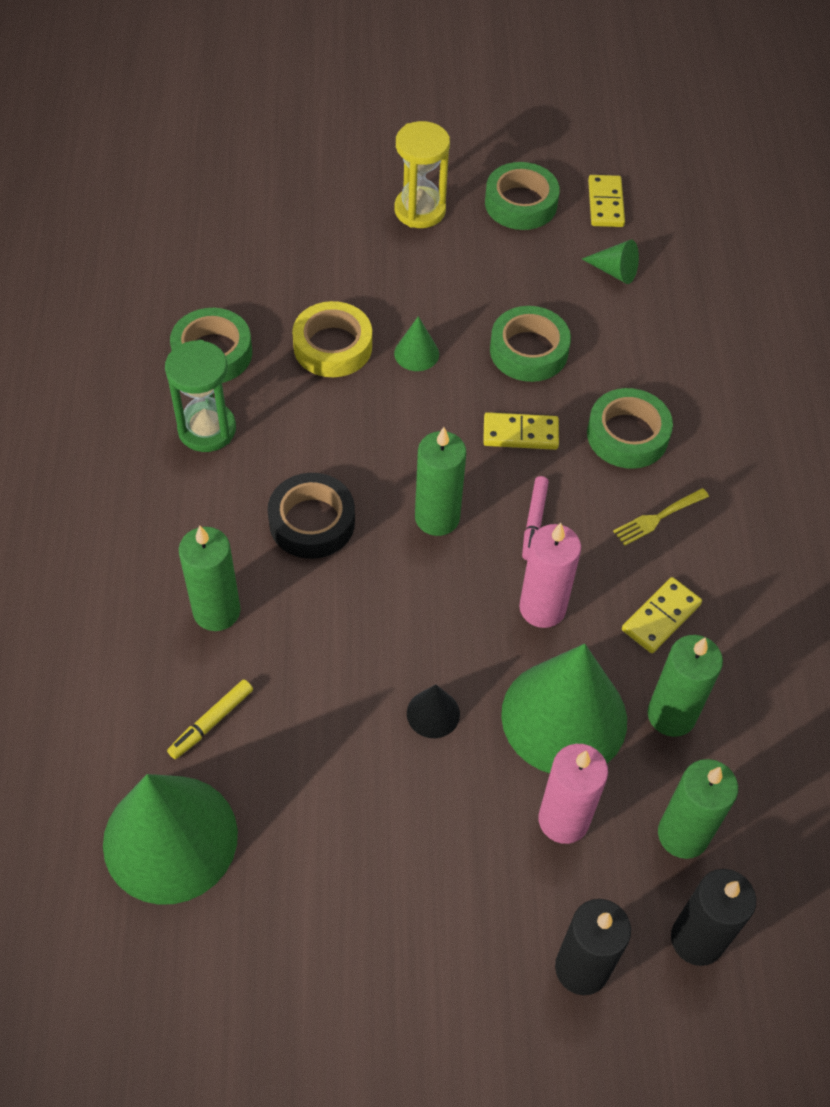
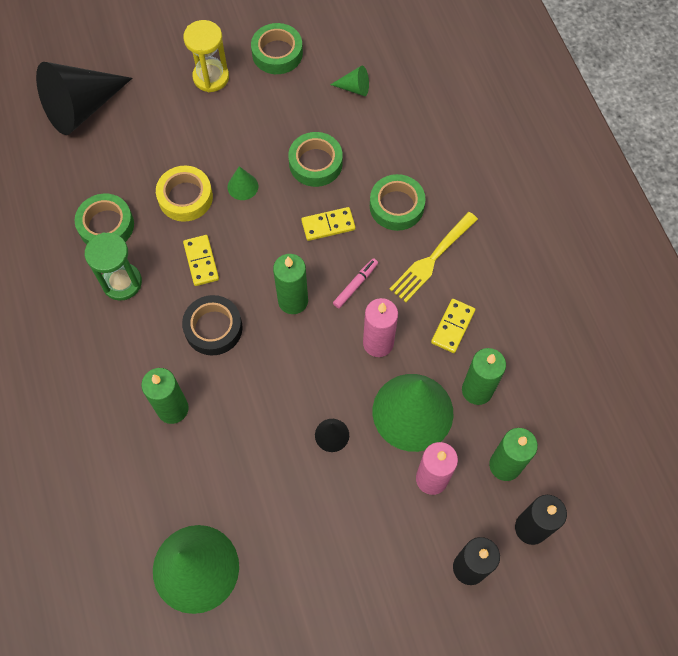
camera: 15 degrees left, 10 degrees up
(211, 722) = (195, 484): yellow marker -> none
(234, 204) = (82, 108): none -> black cone
(534, 522) = (355, 285): pink marker -> pink marker turned 135 degrees counterclockwise
(606, 203) = (334, 38): yellow domino -> yellow domino (201, 261)
(658, 517) = (432, 258): yellow fork -> yellow fork, size x1.67

